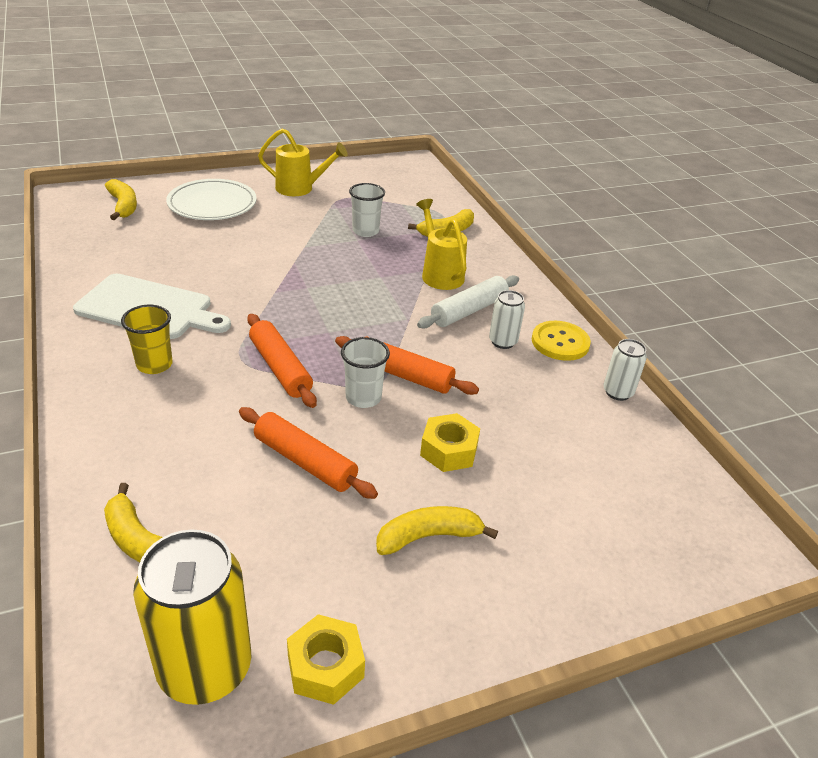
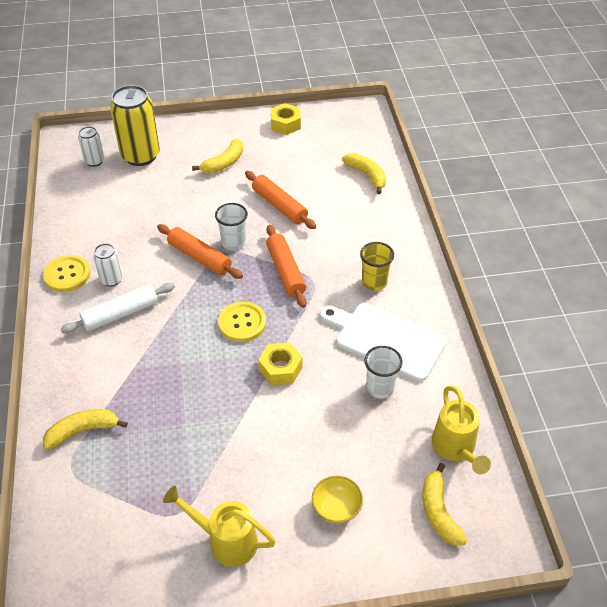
camera: 165 degrees left, 10 degrees up
(205, 668) = (334, 129): yellow can -> yellow can (140, 155)
(212, 204) = (336, 508): white plate -> yellow bowl
(324, 312) = (242, 323): none -> yellow button
(365, 231) = (171, 438): white cup -> white cup (380, 387)
(428, 536) = (224, 163): yellow banana -> yellow banana turned 45 degrees counterclockwise
(440, 274) = (123, 362): yellow watering can -> yellow watering can (455, 448)
(449, 450) = (193, 203): yellow nut -> yellow nut (280, 368)
(617, 392) = (58, 230): white can -> white can (94, 161)

